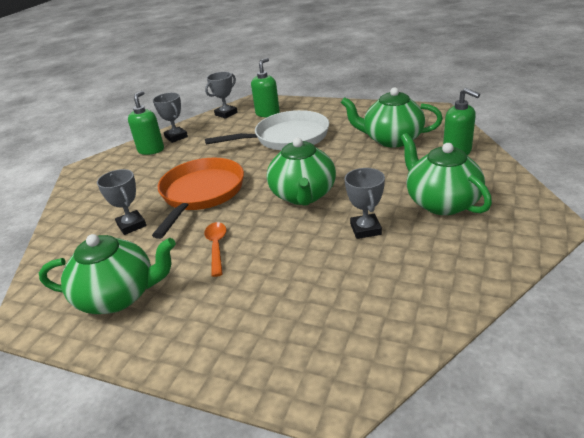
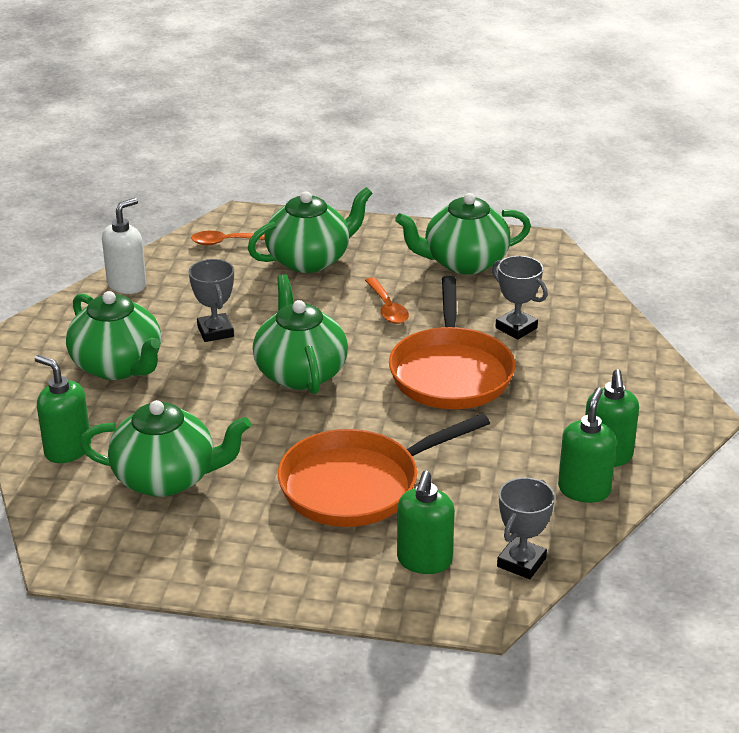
camera: 165 degrees right, 0 degrees up
(176, 137) = (584, 490): grey trophy -> green soap dispenser
(265, 309) = (309, 260): none -> green teapot
(287, 138) = (358, 485): white pan -> orange pan
(352, 346) = (228, 242): none -> orange spoon
(459, 285) = (127, 285): none -> white soap dispenser

